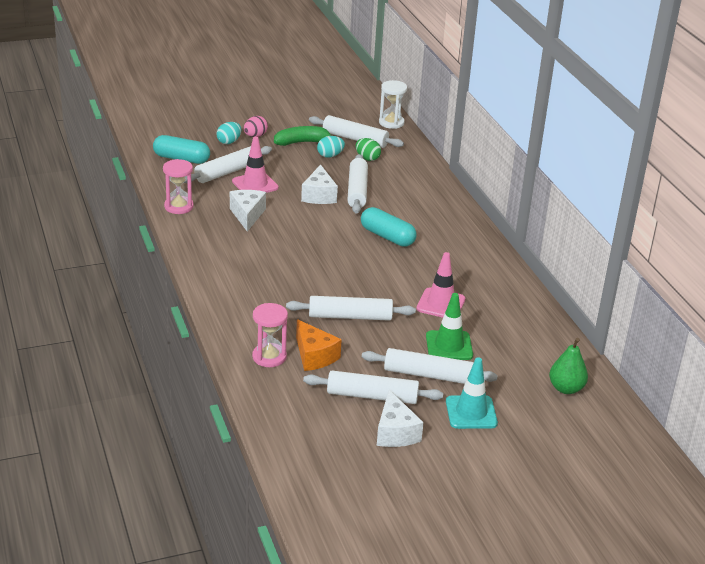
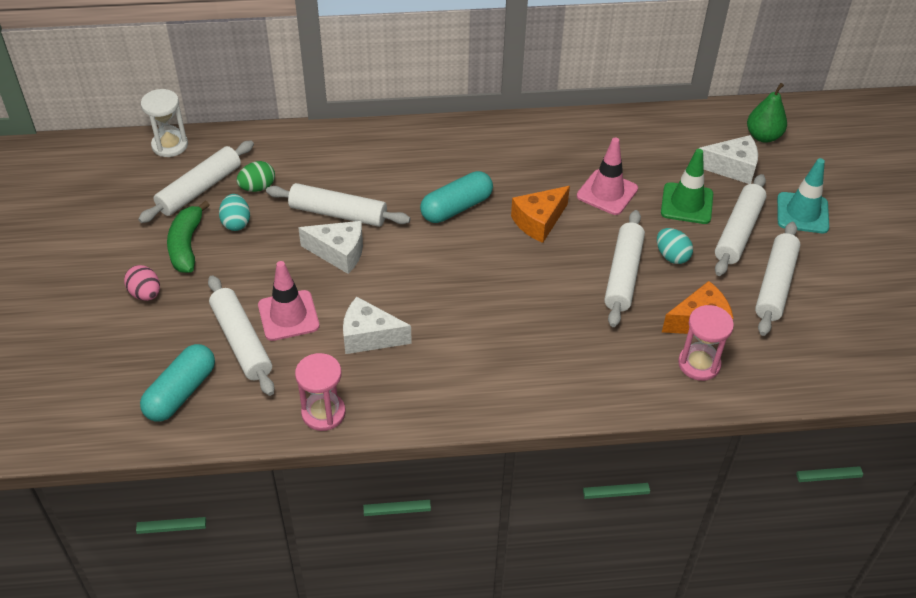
camera: 75 degrees left, 15 degrees up
(229, 142) = (151, 327): turquoise egg -> turquoise egg (671, 256)
(390, 274) = (539, 221): none -> orange cheese
(395, 432) = (837, 278): white cheese -> white cheese (732, 168)

